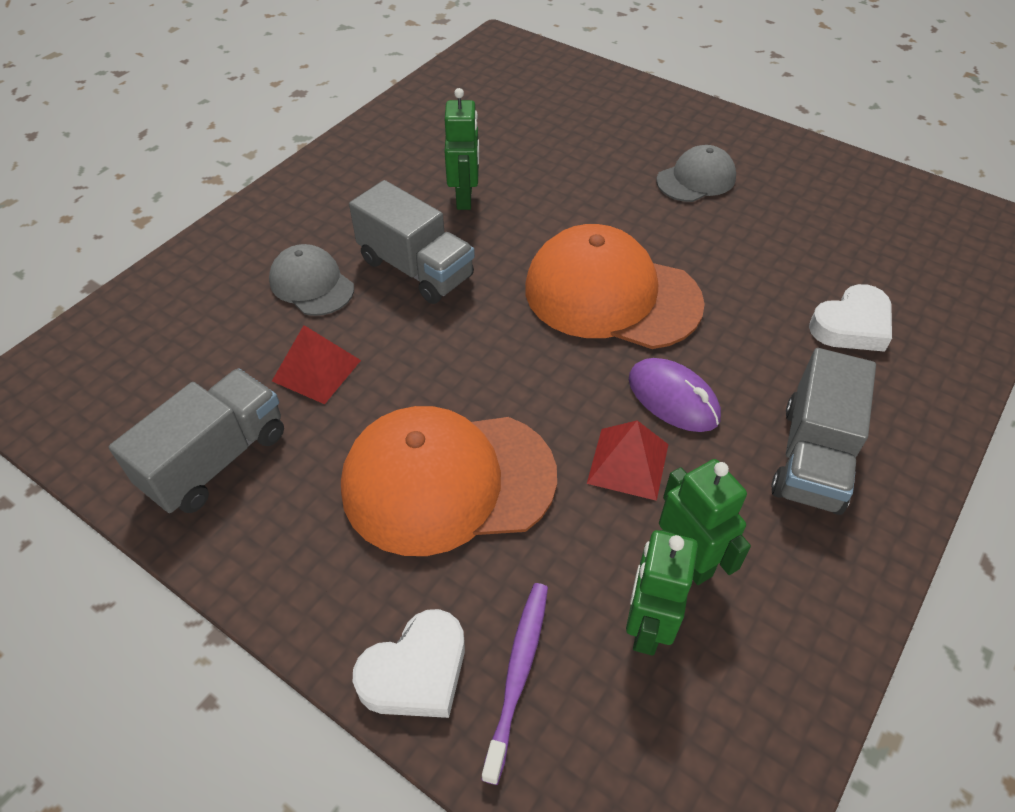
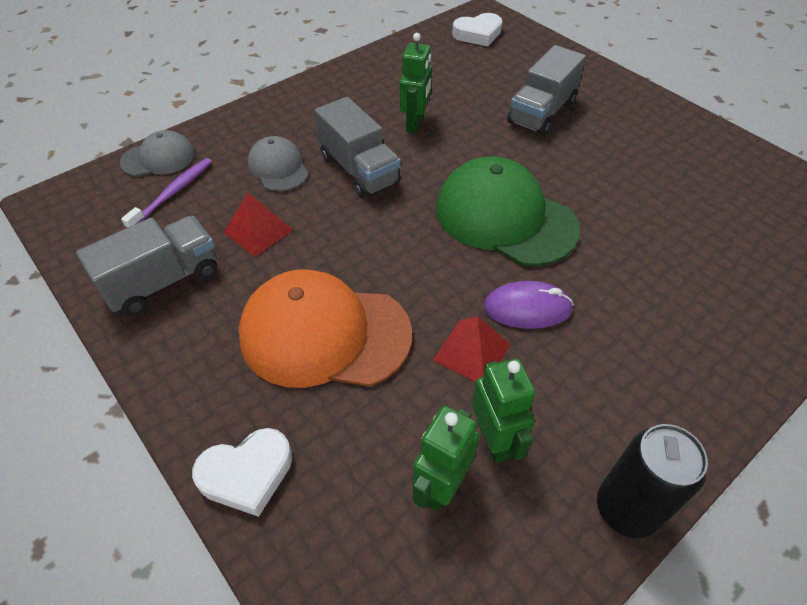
camera: 15 degrees right, 0 degrees up
(518, 673) = (324, 496): purple toothbrush -> purple toothbrush (173, 192)
(611, 295) = (505, 217): orange cap -> green cap
(673, 398) = (527, 308): purple mouse -> purple mouse turned 60 degrees counterclockwise
(696, 179) = (607, 139): grey cap -> grey cap (158, 158)
(812, 457) = (630, 381): grey truck -> grey truck (541, 112)
(851, 325) = (703, 280): white heart -> white heart (478, 34)
(852, 599) = (626, 509): none -> black can

